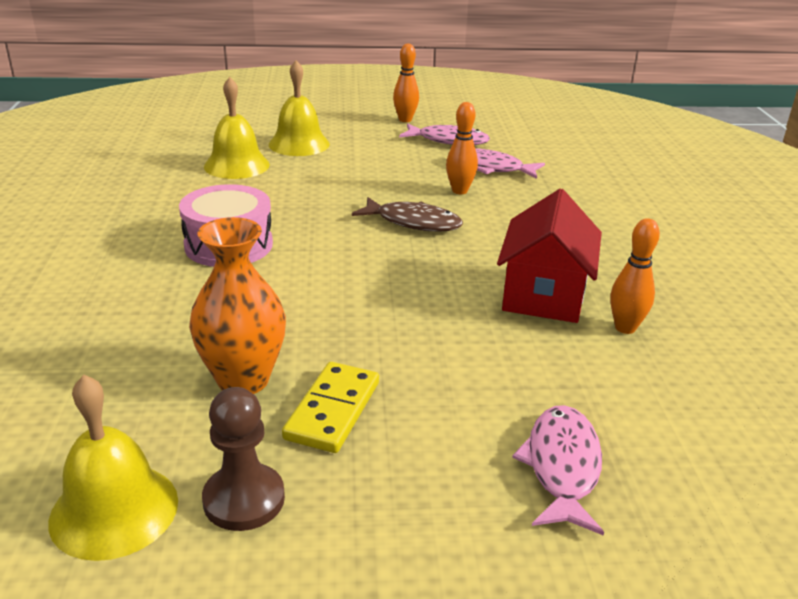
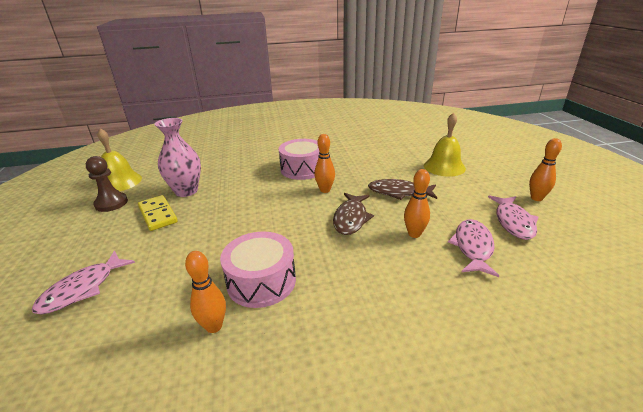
camera: 85 degrees right, 0 degrees up
(236, 165) = (397, 155): yellow bell -> none
(243, 380) = (186, 191): orange vase -> pink vase
(322, 232) = (325, 190): none -> orange bowling pin
(333, 410) = (157, 214): yellow domino -> yellow domino turned 45 degrees clockwise
(357, 183) = (398, 192): none -> brown fish
(544, 294) = (261, 281): red house -> pink drum
(562, 467) = (82, 289): pink fish -> pink fish turned 120 degrees clockwise

